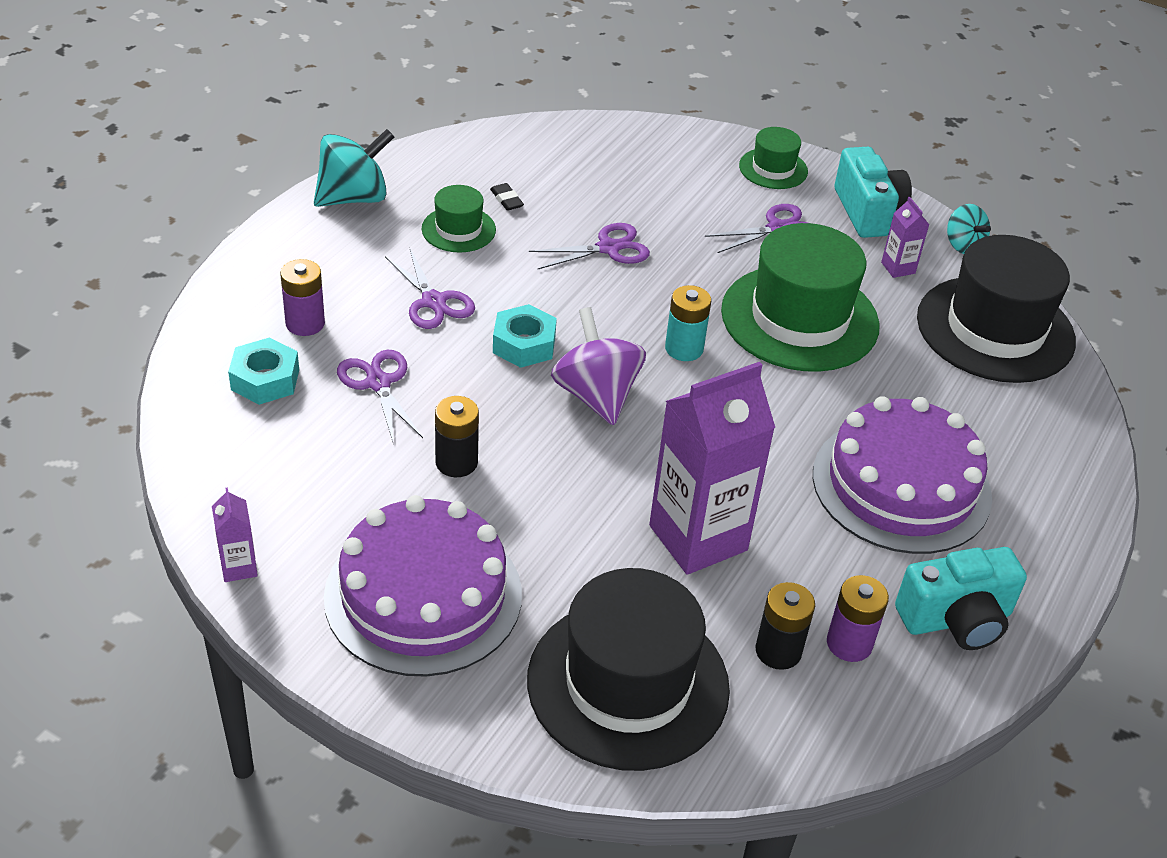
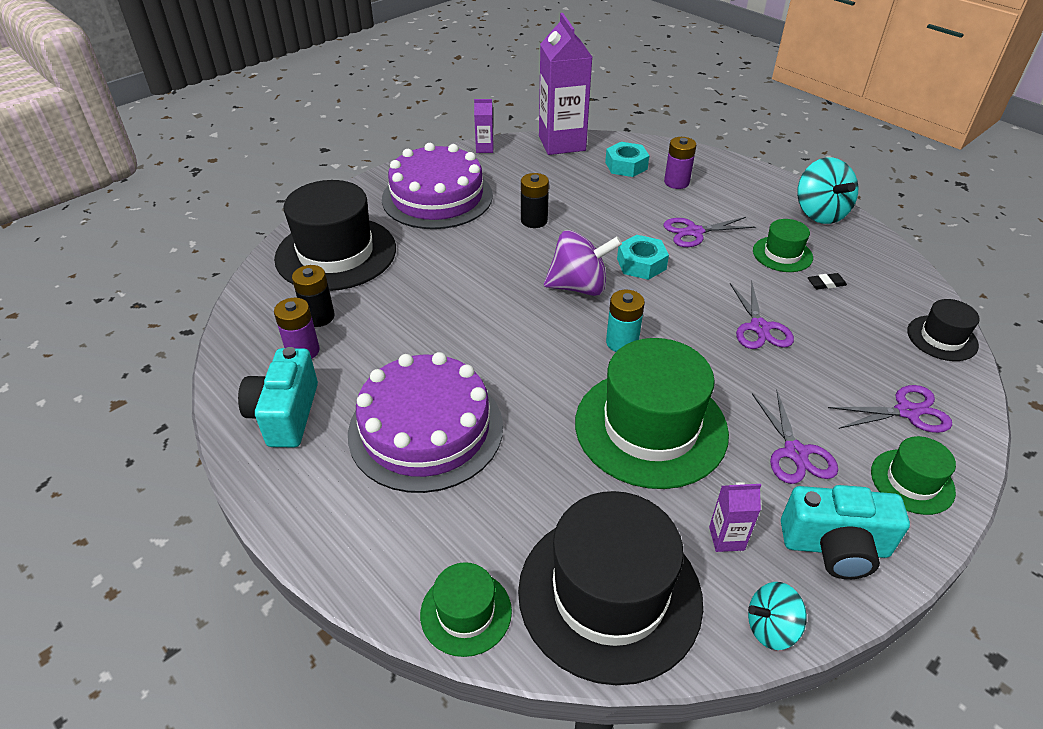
camera: 110 degrees right, 0 degrees up
(378, 383) = (614, 202): purple scissors -> purple scissors (907, 411)
(569, 134) = (942, 338): none -> black hat
(698, 538) = (427, 304): purple carton -> purple carton (562, 143)
(1071, 410) = (466, 612): none -> green hat

